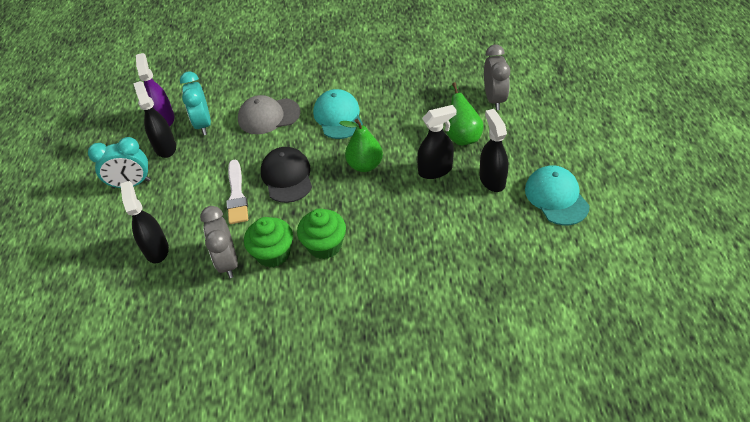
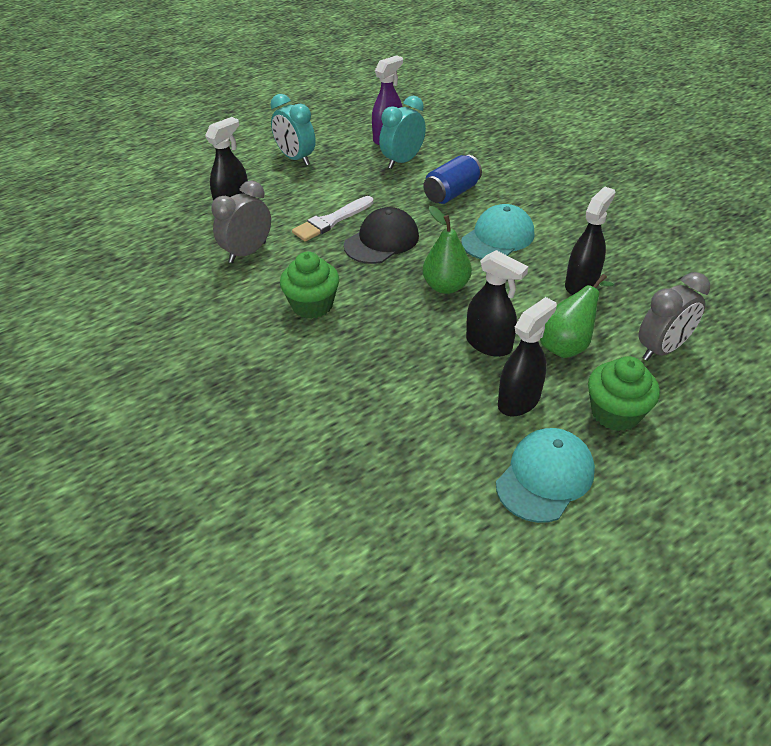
camera: 55 degrees right, 5 degrees down
(165, 147) = (354, 155): black spray bottle -> black spray bottle (581, 284)
(268, 116) = (451, 193): grey cap -> blue can
(273, 253) = (277, 275): green cupcake -> green cupcake (615, 413)

